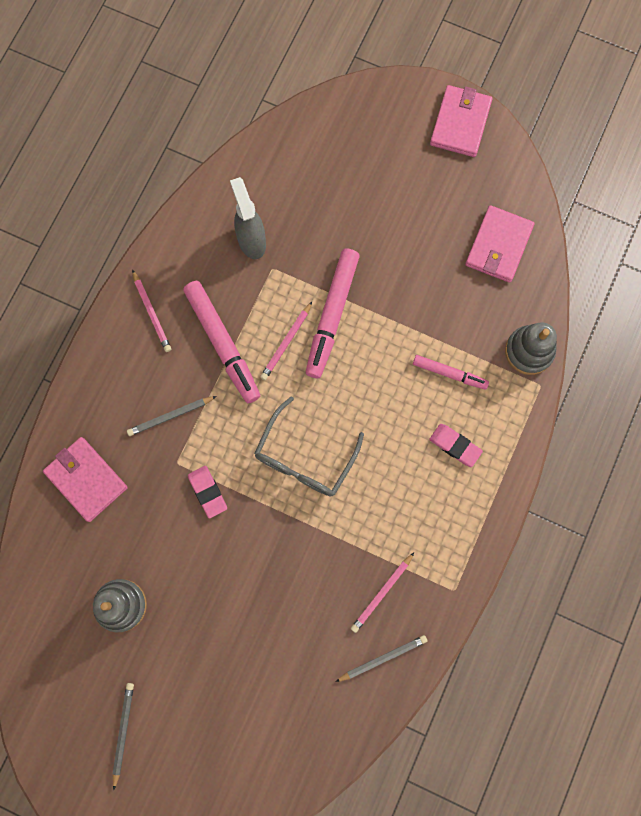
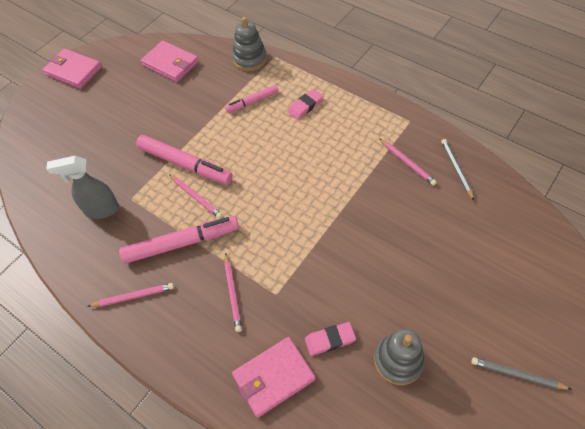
camera: 75 degrees left, 20 degrees down
(170, 416) = (233, 293): grey pencil -> pink pencil
(207, 492) = (307, 272): pink eraser -> pink eraser (330, 340)
(304, 458) = (293, 198): grey glasses -> none
(449, 373) = (252, 102): pink marker -> pink marker turned 150 degrees counterclockwise

